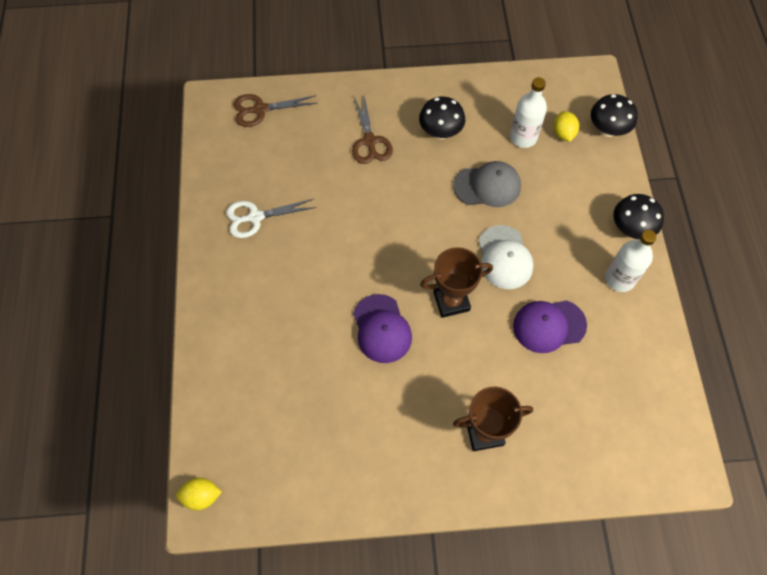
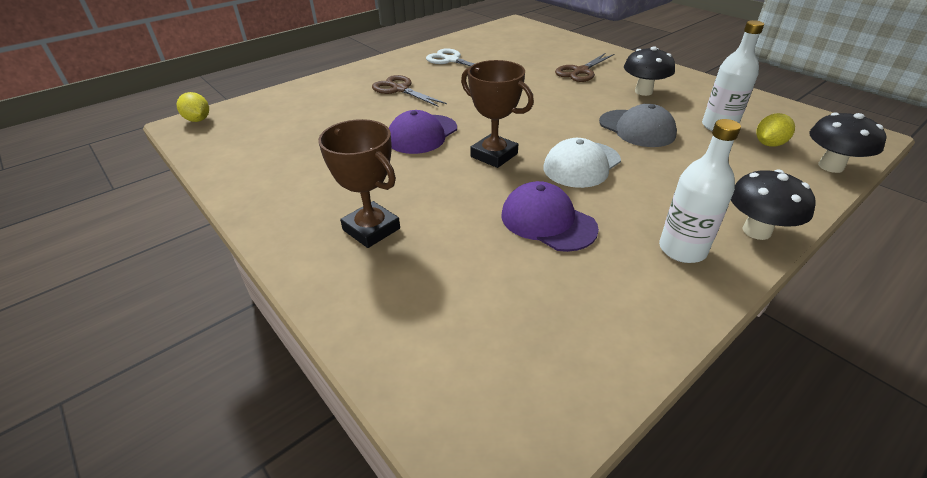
camera: 55 degrees right, 25 degrees down
(260, 109) = (535, 35): brown scissors -> brown scissors (400, 89)

